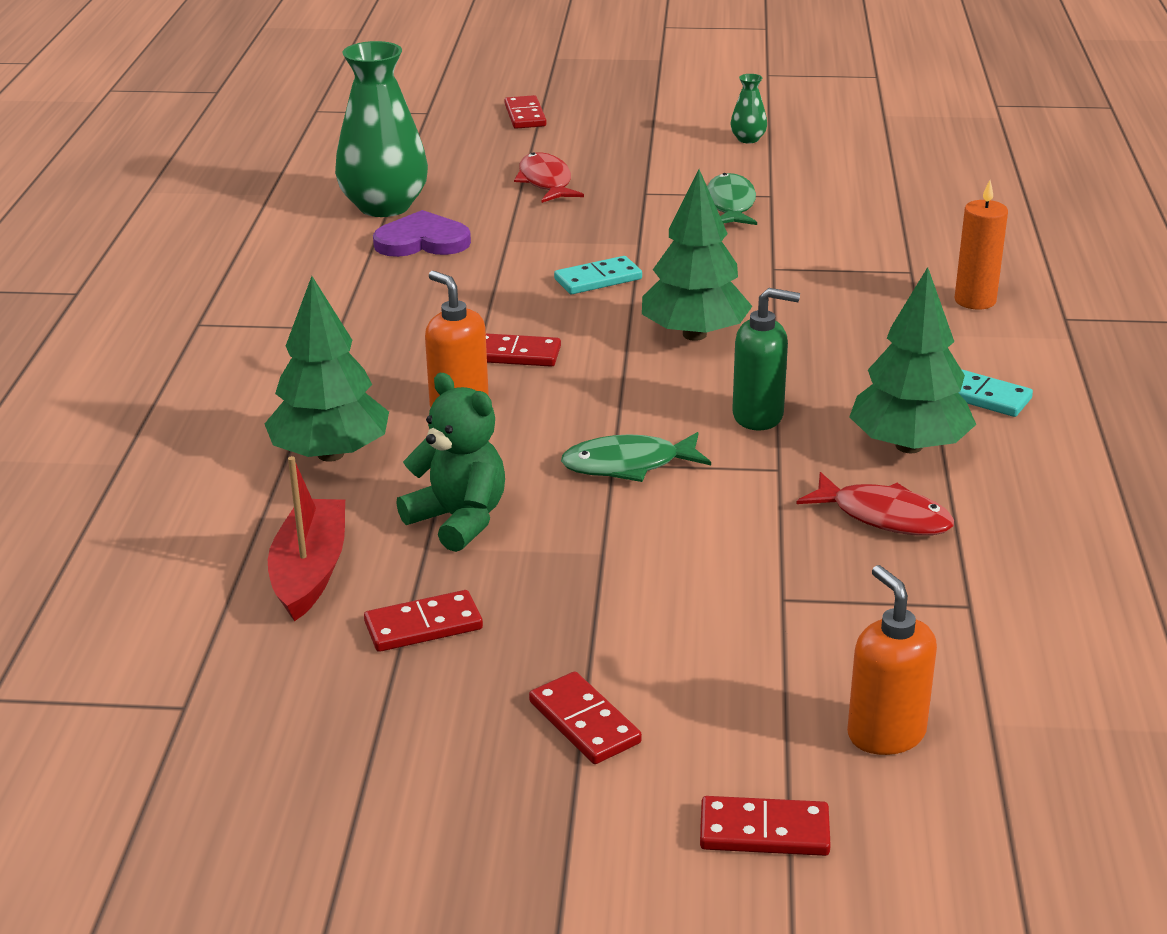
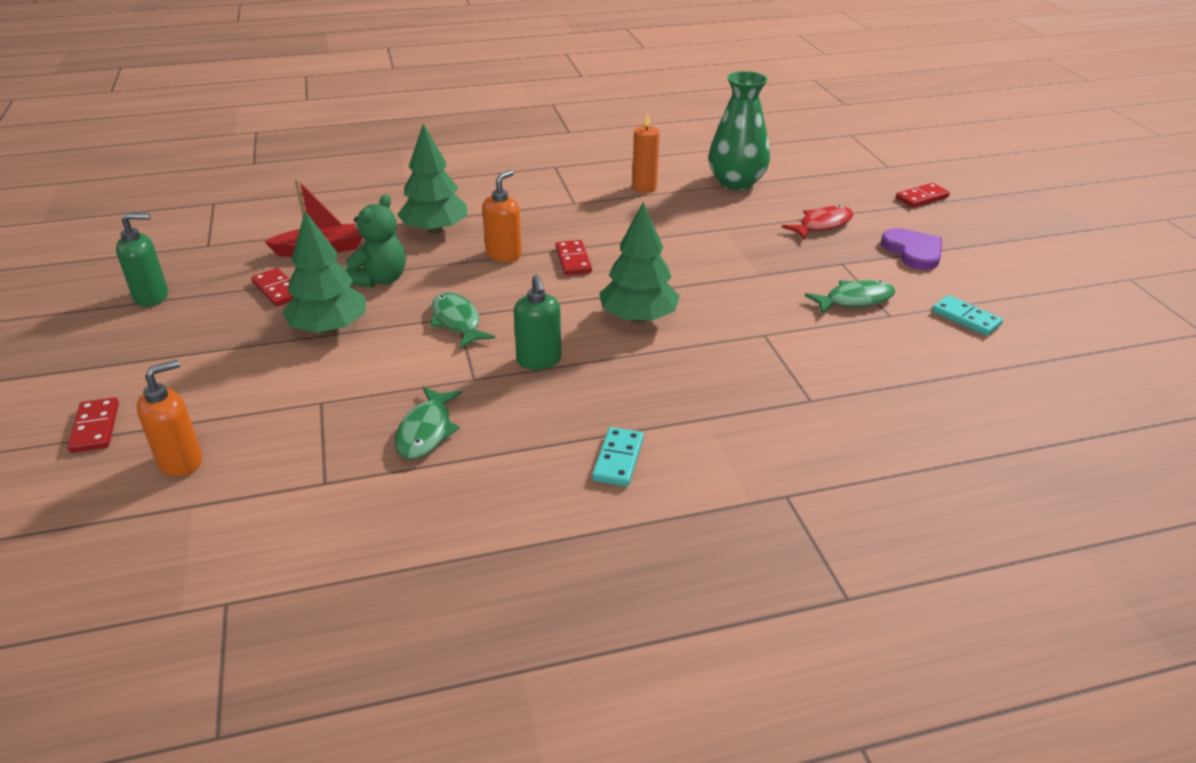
camera: 70 degrees right, 5 degrees up
(350, 778) = (152, 297): none -> green soap dispenser
(422, 241) = (699, 203): purple heart -> purple heart (913, 251)
(584, 722) = (194, 353): red domino -> none
(598, 279) = (692, 269): turquoise domino -> turquoise domino (966, 318)
(748, 139) = (984, 289): green vase -> none
(883, 516) = (426, 431): red fish -> green fish
(909, 446) = (526, 431): green tree -> green tree (329, 329)
(975, 300) = (781, 440): orange candle -> orange candle (644, 187)

